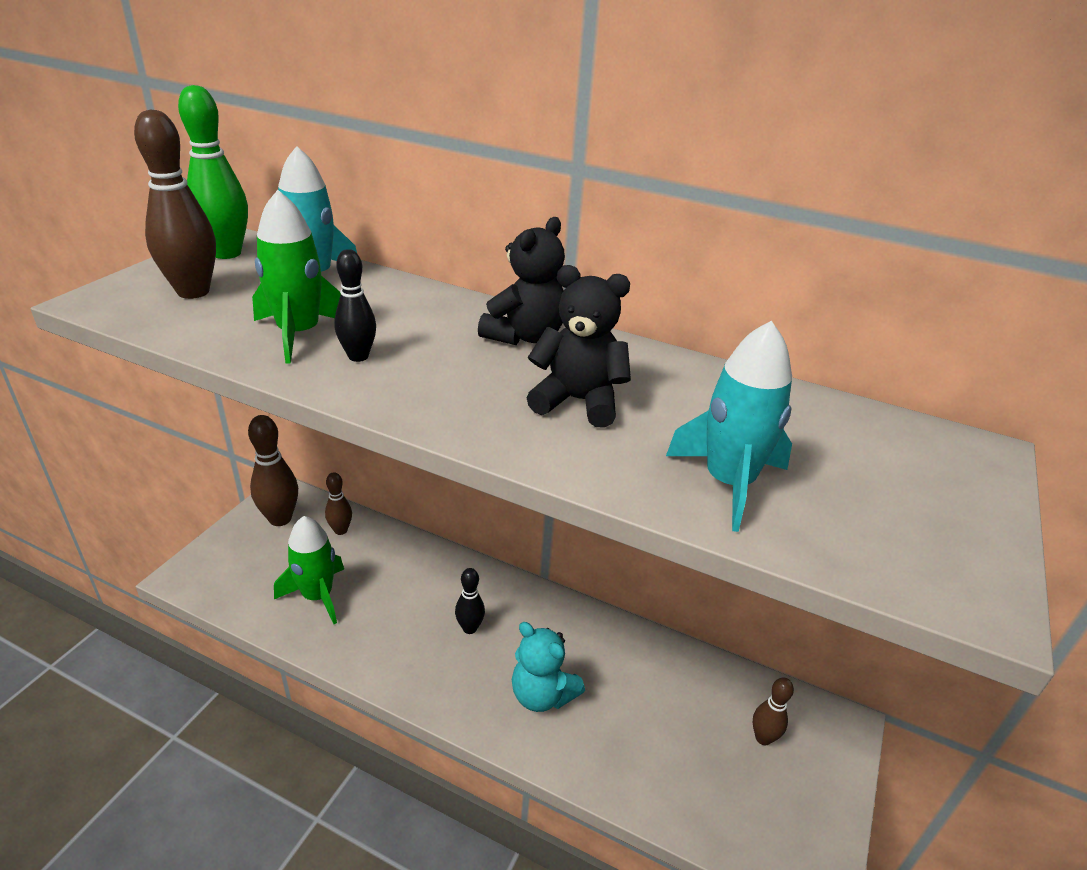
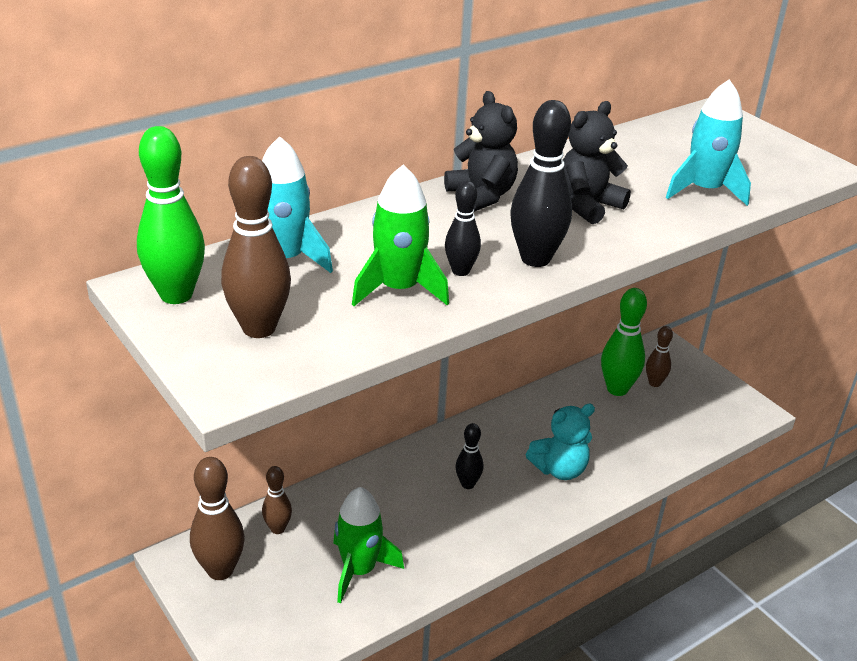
camera: 60 degrees left, 0 degrees up
(420, 392) = (535, 259): none -> black bowling pin
(717, 703) = (617, 389): none -> green bowling pin

